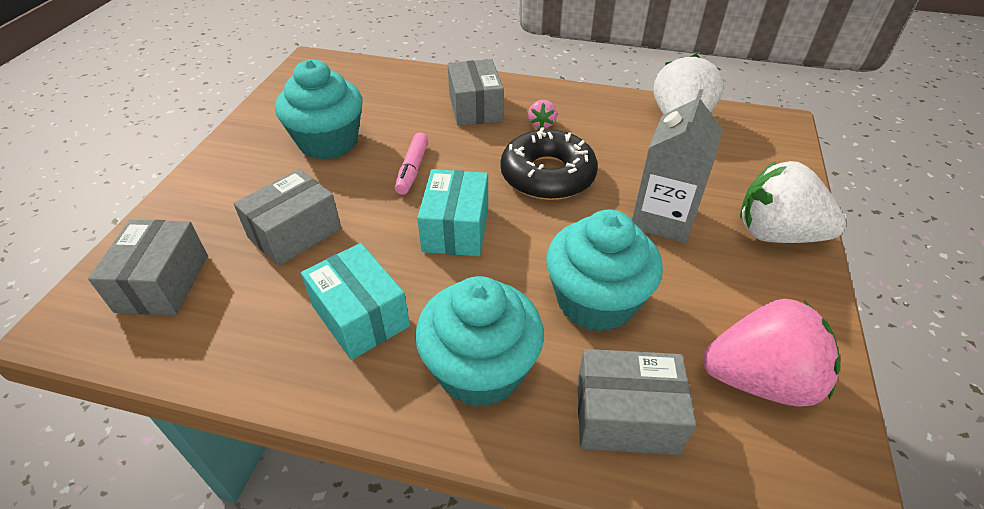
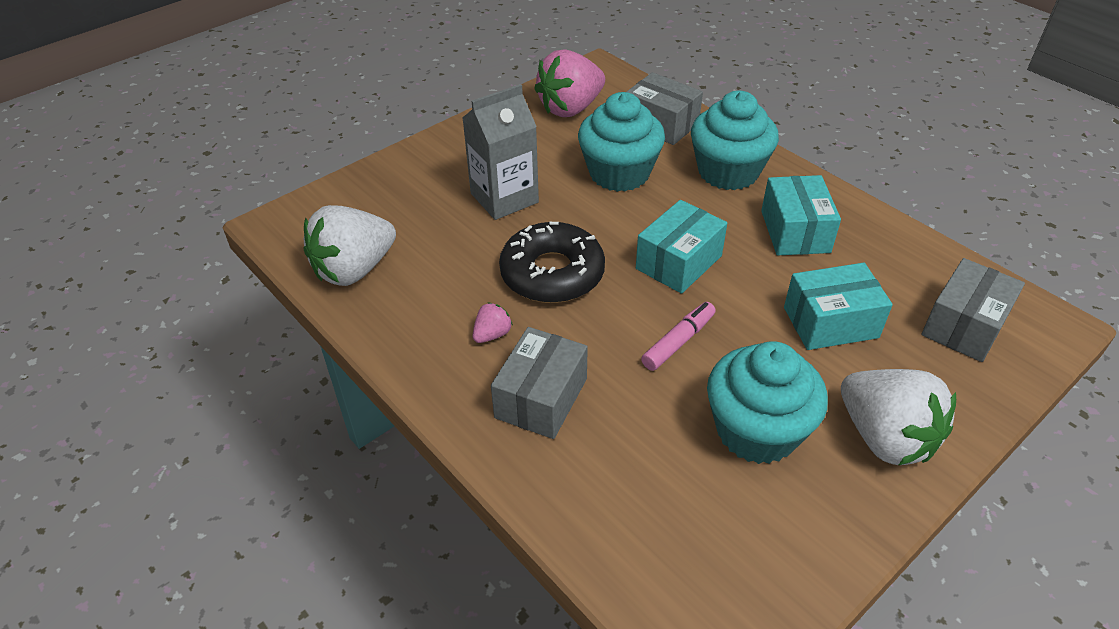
camera: 145 degrees left, 0 degrees up
(295, 233) = (830, 322): grey box -> turquoise box
(759, 380) = (570, 108): pink strawberry -> pink strawberry turned 75 degrees counterclockwise
(776, 234) = (442, 156): white strawberry -> white strawberry (885, 437)

